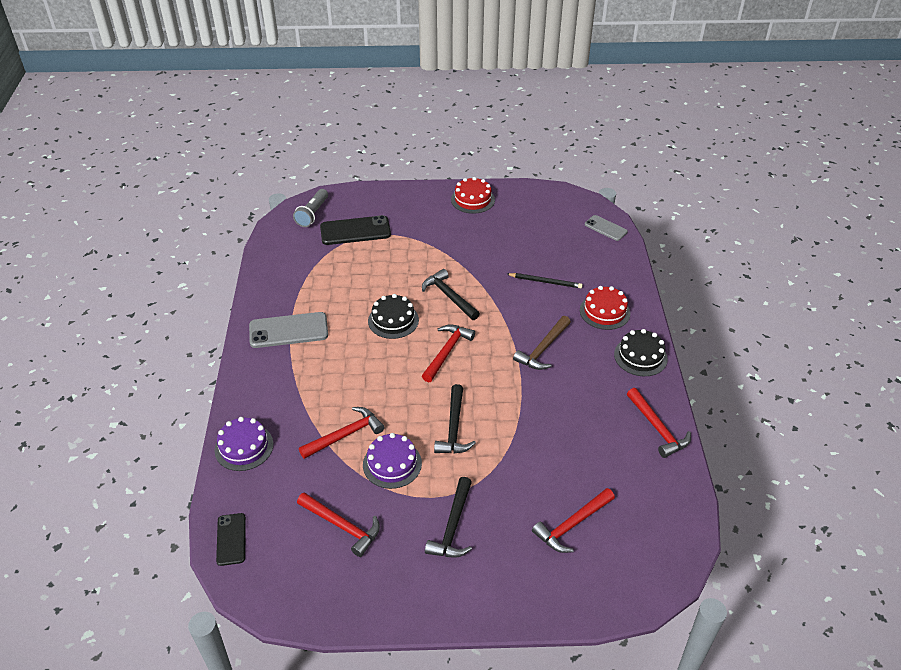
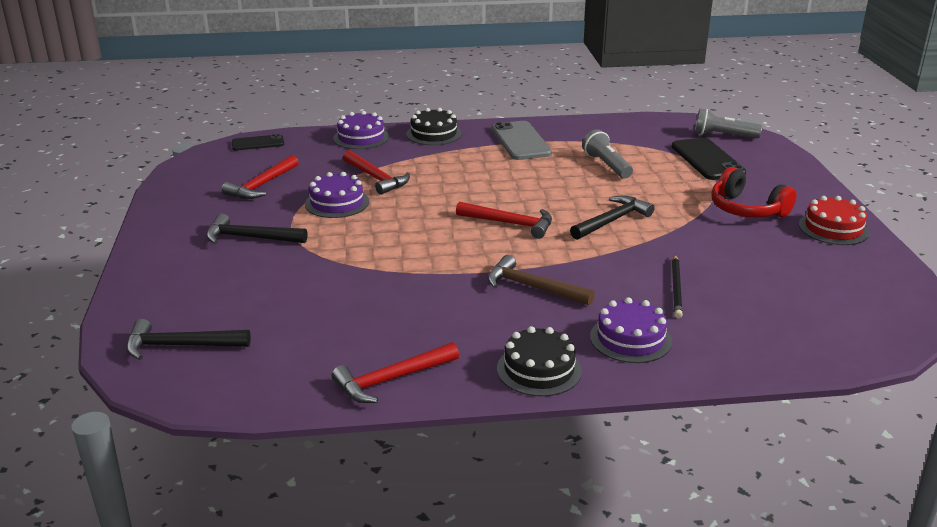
camera: 85 degrees right, 15 degrees down
(352, 285) = (607, 165): none -> grey flashlight
(393, 320) = (555, 190): black cake -> black cake (434, 134)
(440, 229) = (746, 209): none -> red headphones
(453, 428) = (387, 233): black hammer -> black hammer (180, 346)
(572, 525) = (237, 308): red hammer -> none
(604, 312) = (630, 339): red cake -> purple cake
(605, 228) = (849, 344): grey phone -> none

